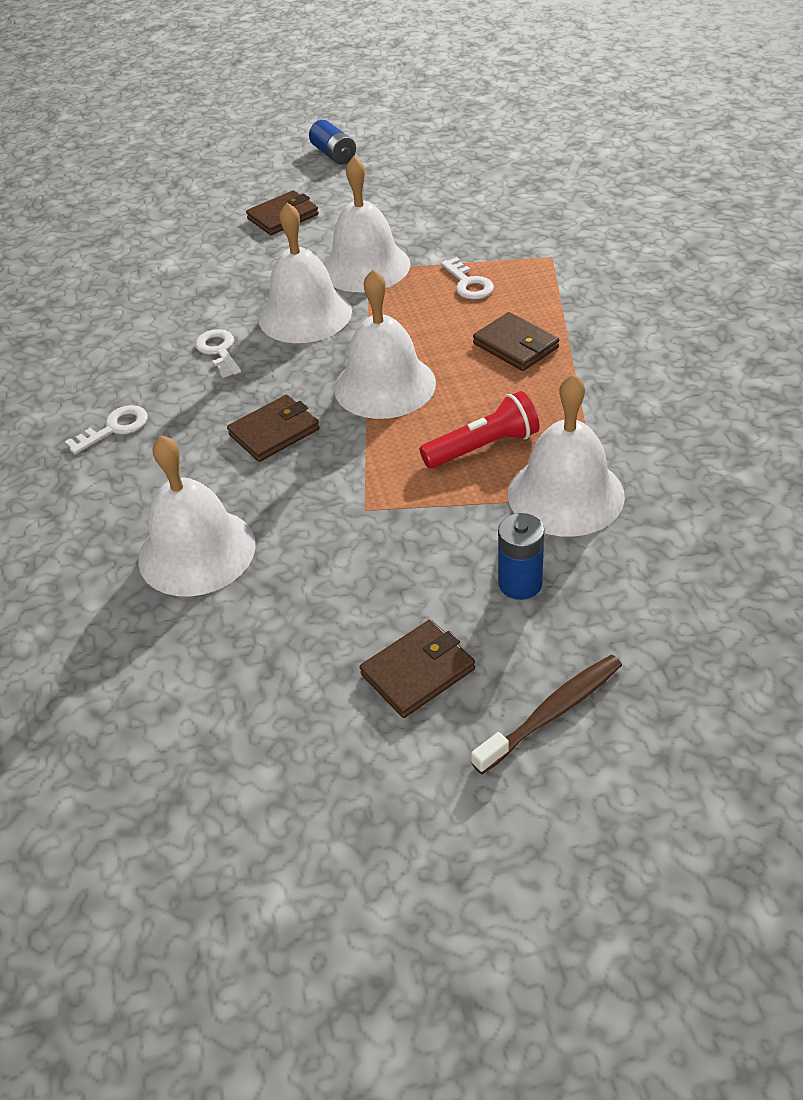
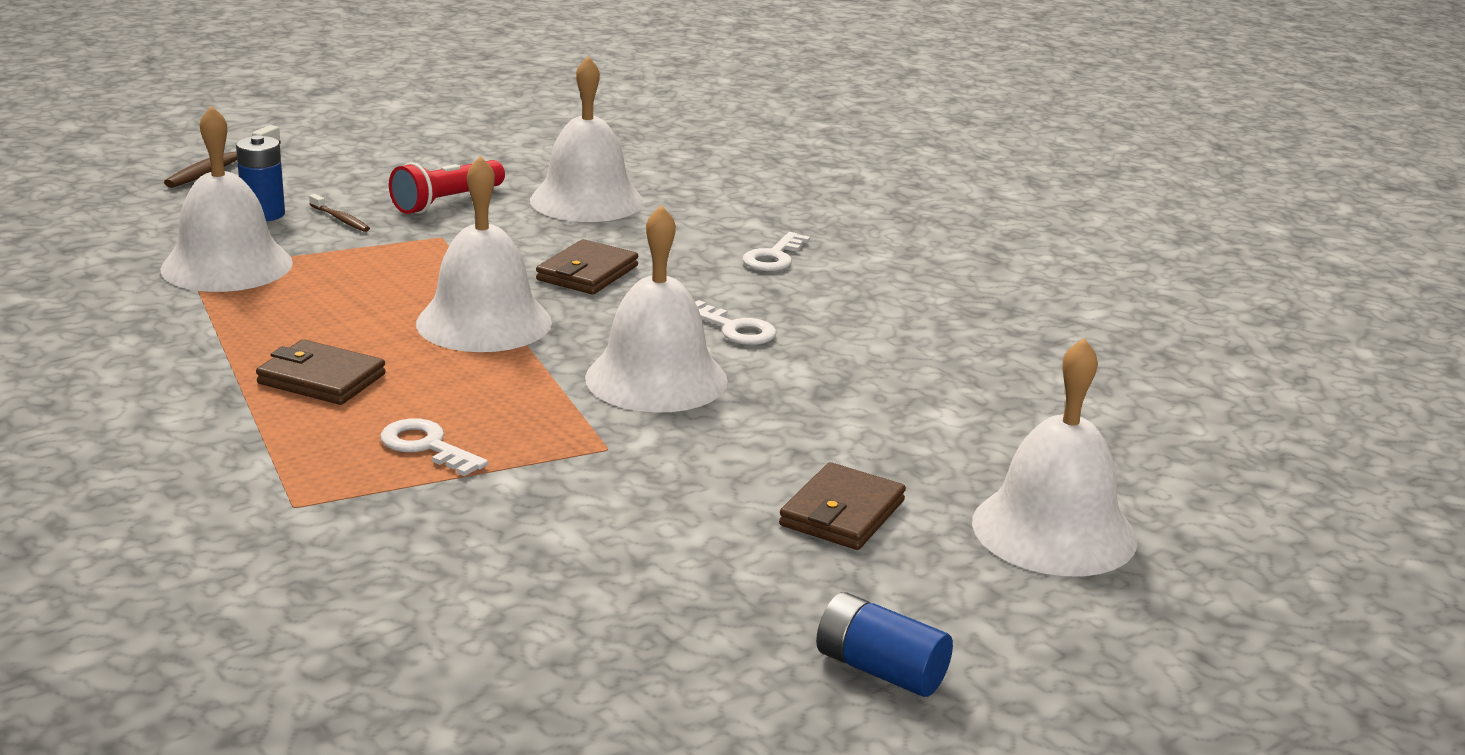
camera: 150 degrees right, 20 degrees down
(365, 266) = (616, 450): white bell -> white bell (1054, 530)
(418, 672) = (340, 171): brown wallet -> none
(447, 558) = (340, 219): none -> brown toothbrush
(483, 447) = (332, 287): red flashlight -> red flashlight (447, 202)

